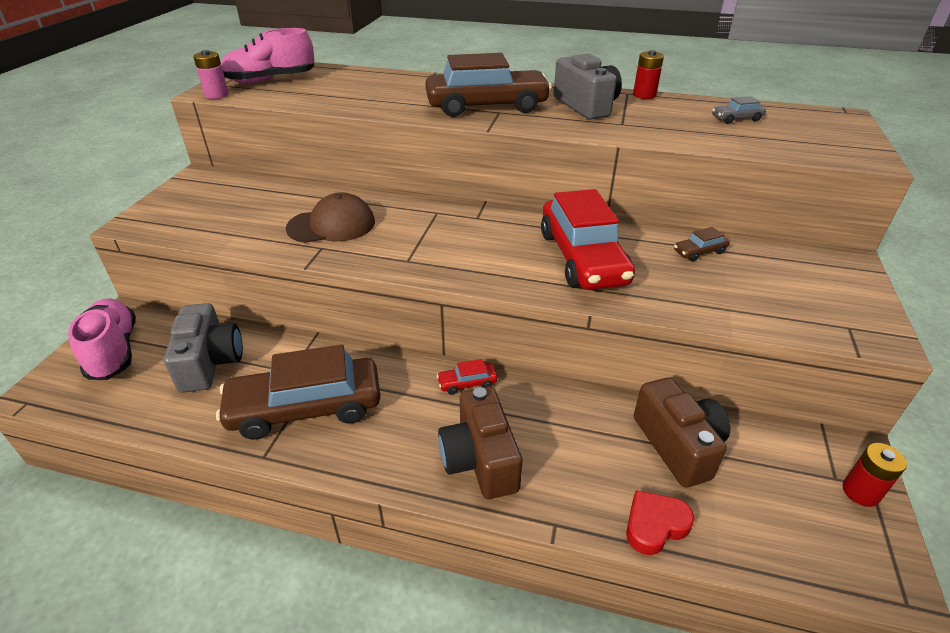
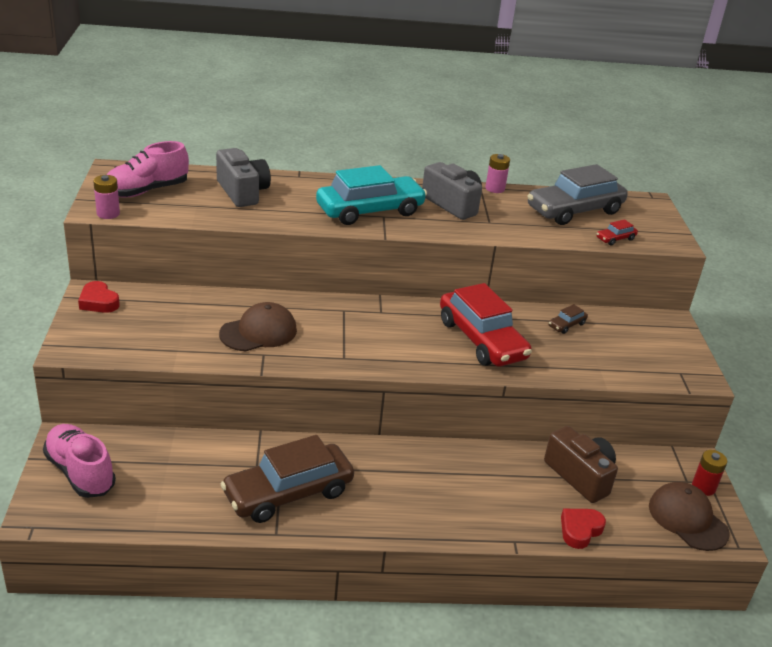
camera: 20 degrees left, 5 degrees down
(198, 184) = (98, 302): none -> red heart
(210, 362) = (180, 469): grey camera -> grey camera (242, 192)
(467, 383) = (409, 454): red car -> red car (615, 239)
(480, 459) = (444, 508): brown camera -> none
(487, 106) = (370, 211): brown car -> turquoise car
(644, 95) = (495, 188): red battery -> pink battery
(736, 119) = (574, 210): grey car -> grey car, size x2.48
(826, 538) = (687, 519): none -> brown cap

